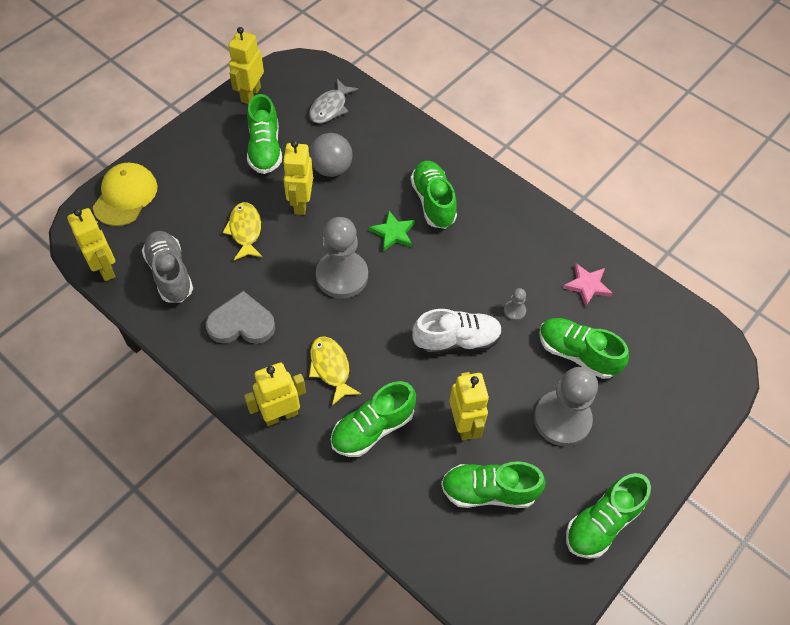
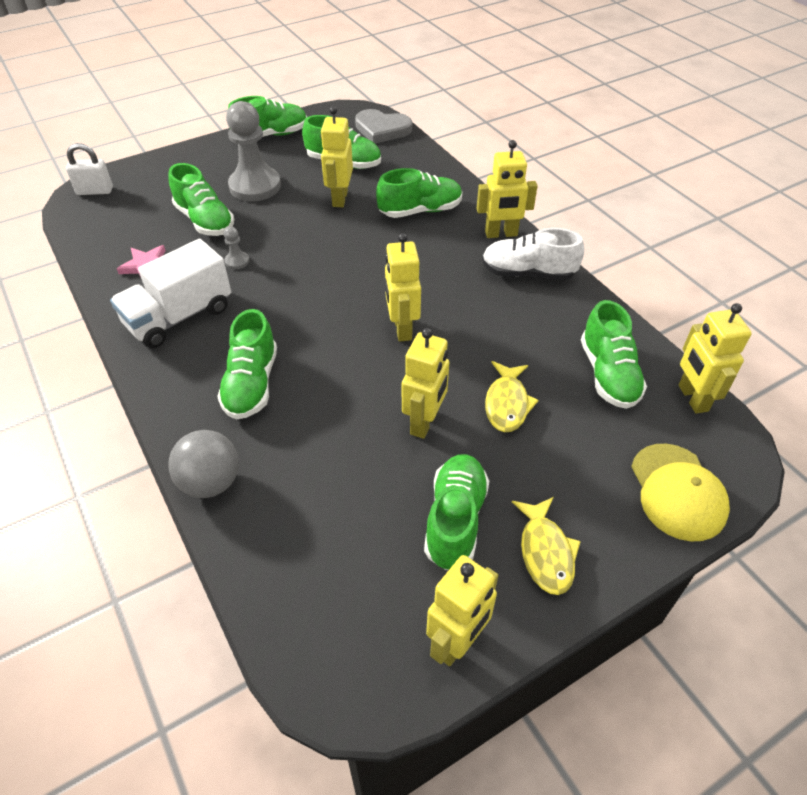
camera: 160 degrees left, 10 degrees down
(125, 196) = (677, 492): yellow cap -> yellow cap turned 45 degrees counterclockwise
(170, 273) = (608, 374): grey shoe -> green shoe
(241, 323) = (527, 309): grey heart -> grey heart (382, 129)
(330, 107) = (325, 573): grey fish -> none
(331, 168) = (365, 462): grey ball -> grey ball (211, 482)
(331, 368) = (443, 256): yellow fish -> yellow fish (545, 552)
(342, 276) = (402, 328): grey pawn -> yellow robot
(393, 233) = (321, 360): green star -> none
(456, 340) = (310, 251): white shoe -> white shoe (528, 273)
(522, 243) = (179, 317): none -> white truck
(714, 365) = (95, 191): none -> white padlock

